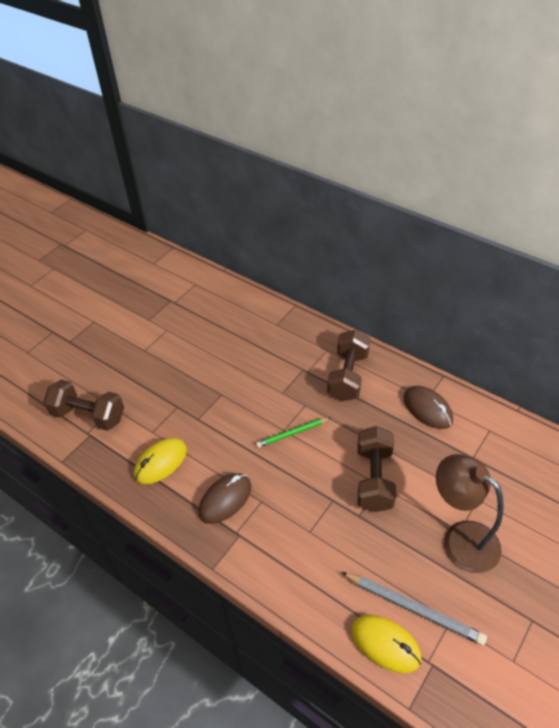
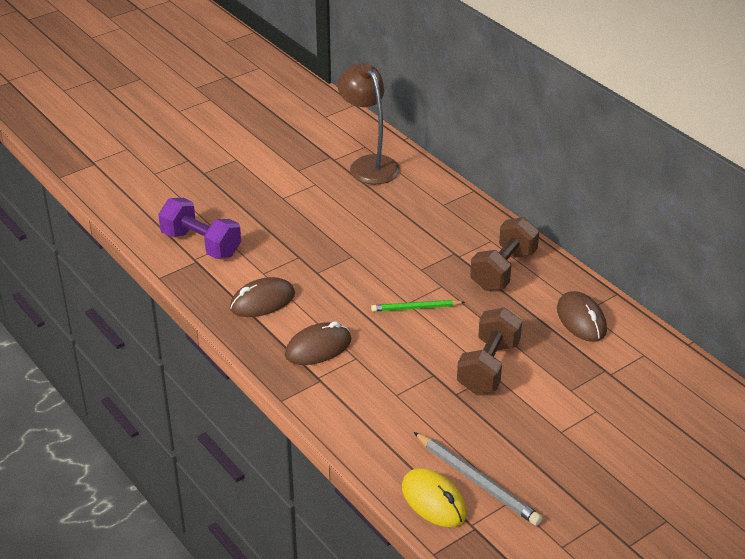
camera: 15 degrees right, 10 degrees down
(88, 415) = (201, 244): brown dumbbell -> purple dumbbell
(161, 462) = (262, 301): yellow mouse -> brown mouse
(461, 538) = (559, 438): brown lamp -> brown lamp (369, 164)

